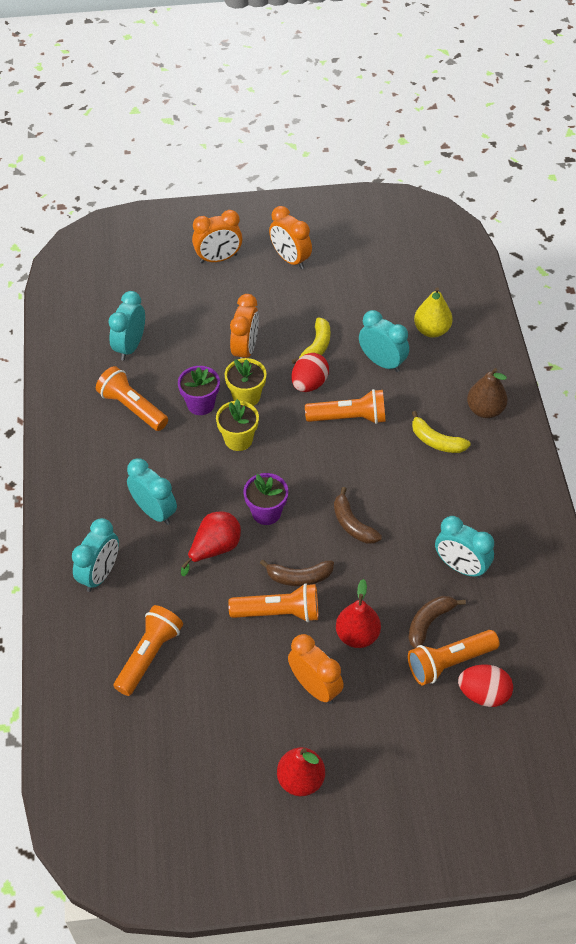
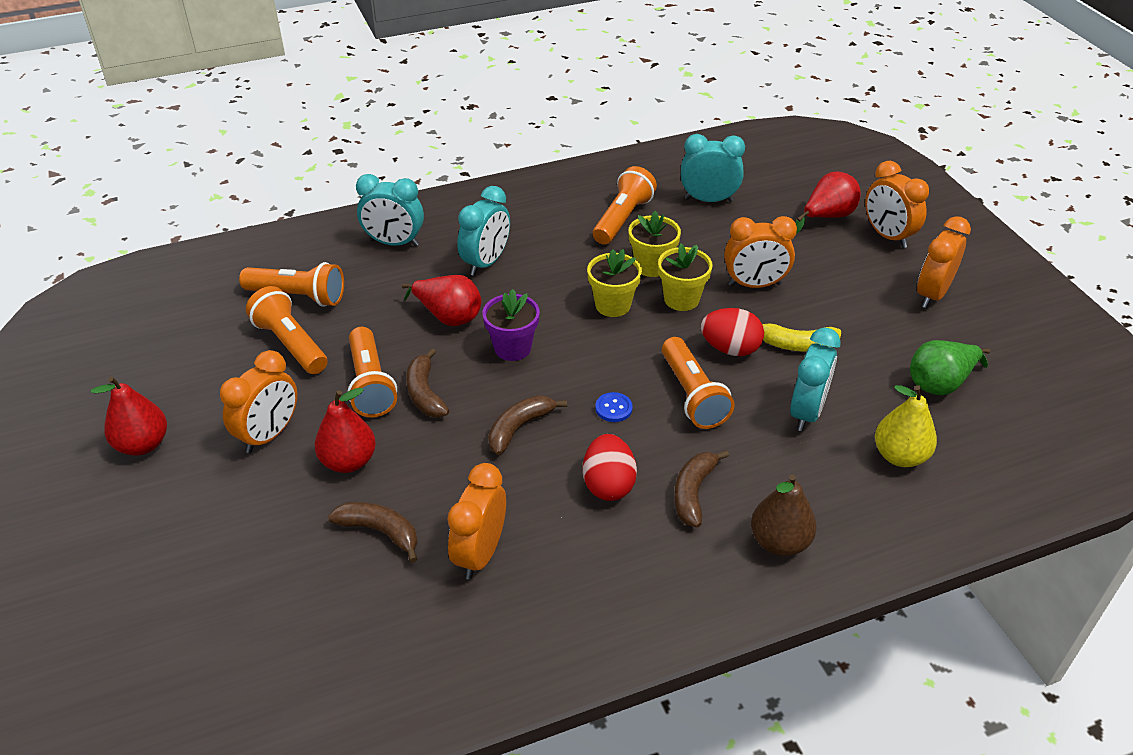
camera: 75 degrees right, 10 degrees down
(182, 283) = (827, 217): none -> red pear
(200, 404) = (652, 266): purple flower pot -> yellow flower pot
(348, 465) = (613, 408): none -> blue button
(376, 288) = (940, 383): none -> green pear
(436, 441) = (693, 493): yellow banana -> brown banana
(449, 662) = (319, 563): orange flashlight -> orange flashlight (291, 344)
(460, 567) = (480, 554): turquoise clock -> orange clock
(483, 694) = (272, 611): red egg -> red egg (608, 484)

